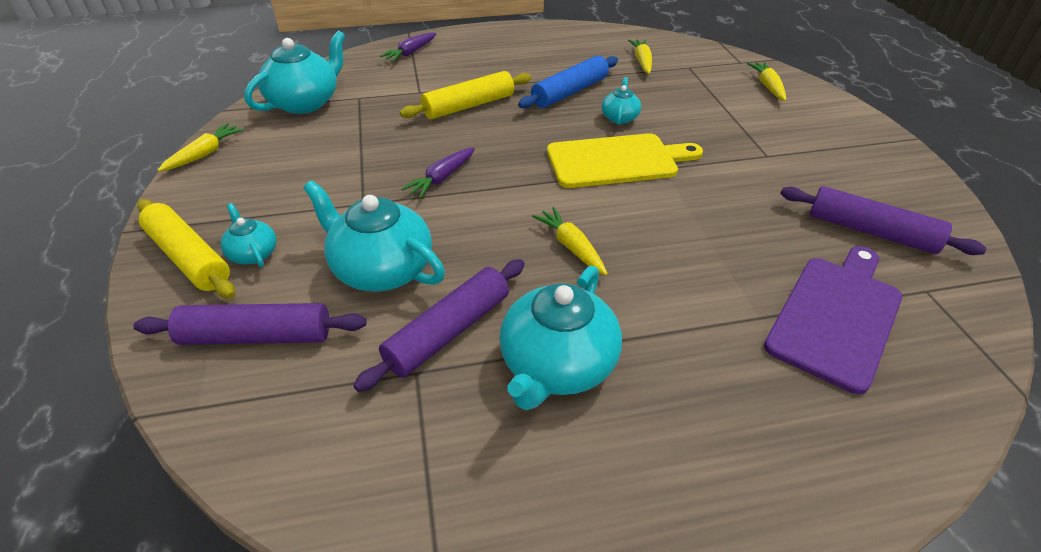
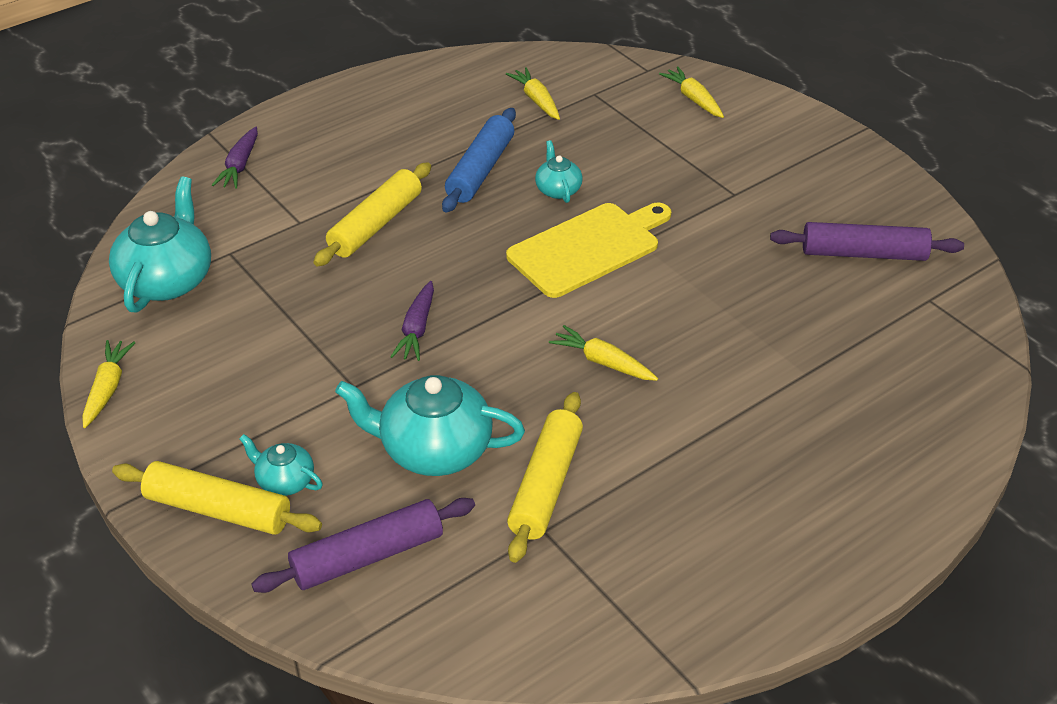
camera: 25 degrees left, 0 degrees up
(448, 331) = (545, 485): purple rolling pin -> yellow rolling pin
(557, 365) = (661, 478): turquoise teapot -> none
(836, 316) = (867, 350): purple cutting board -> none

